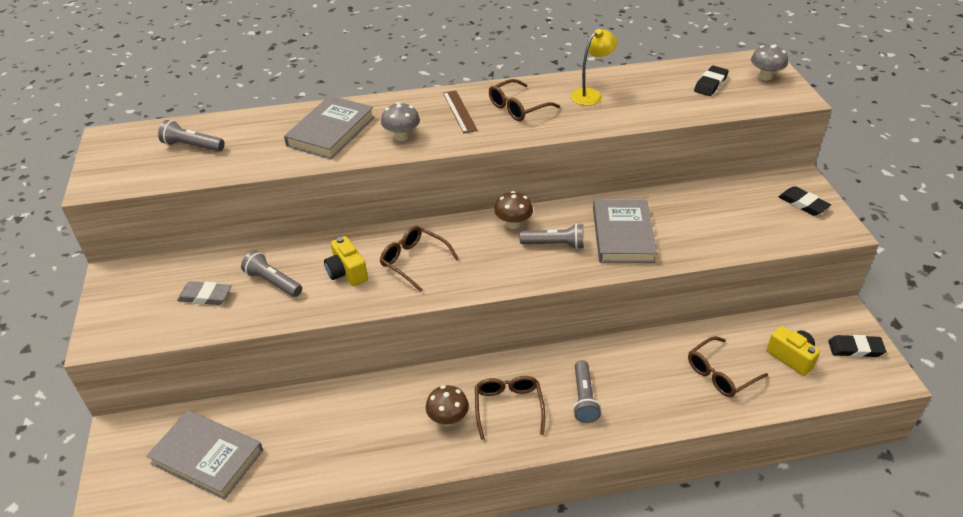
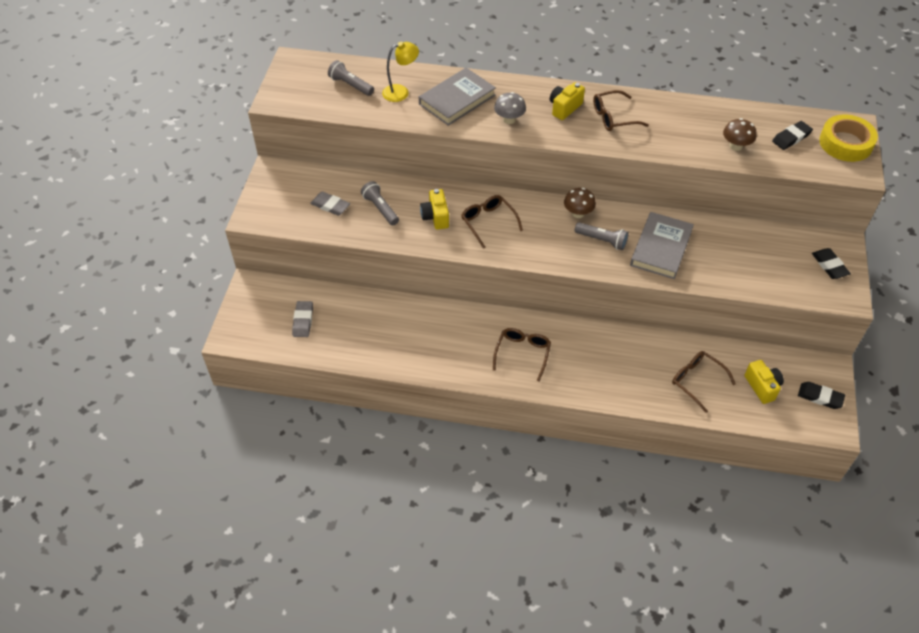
camera: 20 degrees right, 10 degrees up
(207, 457) = (303, 321): grey book -> grey eraser
(448, 418) = (475, 348): brown mushroom -> brown mushroom (736, 146)
(459, 111) = (564, 108): brown ruler -> yellow camera
(584, 398) = (581, 365): grey flashlight -> none
(591, 94) = (681, 121): yellow lamp -> yellow lamp (401, 92)
(720, 374) = (697, 381): brown glasses -> brown glasses turned 60 degrees clockwise
(765, 76) = (845, 143): grey mushroom -> yellow tape

